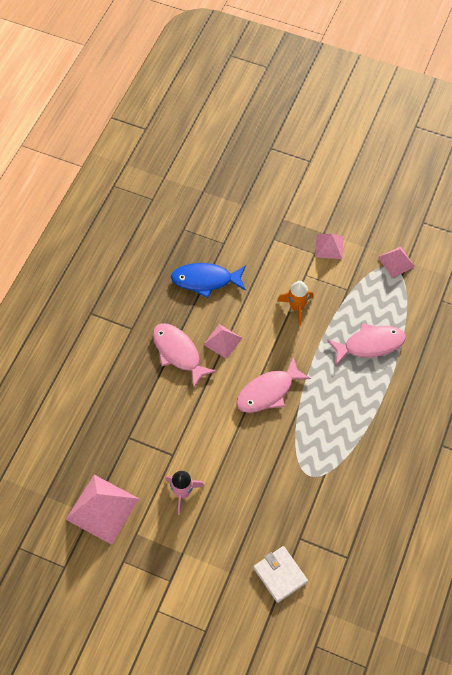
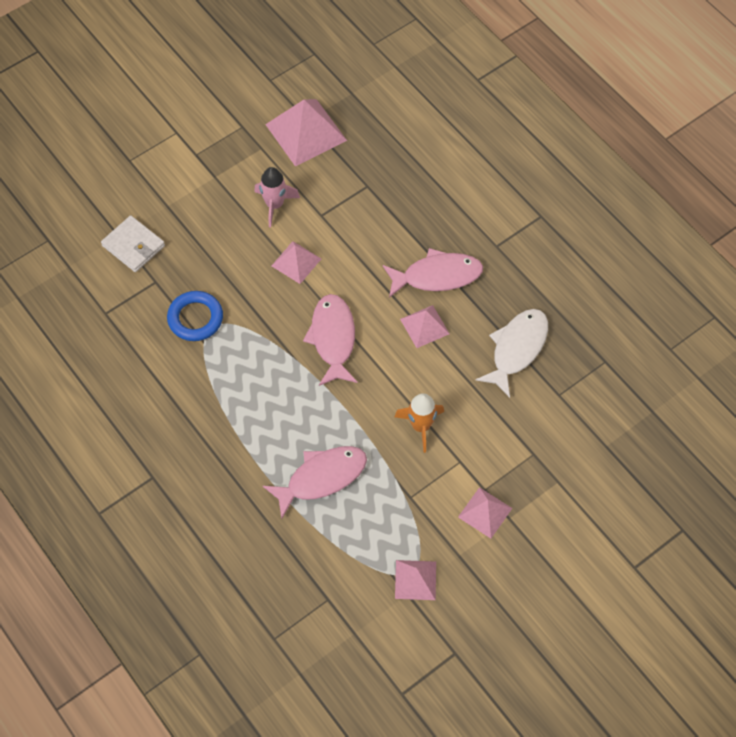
camera: 120 degrees right, 0 degrees up
(205, 280) = (517, 349): blue fish -> white fish
(223, 449) = (296, 262): none -> pink pyramid
(280, 575) = (133, 246): white wallet -> white wallet turned 45 degrees clockwise
(311, 491) = (195, 318): none -> blue ring
(370, 344) = (322, 478): pink fish -> pink fish turned 135 degrees counterclockwise

